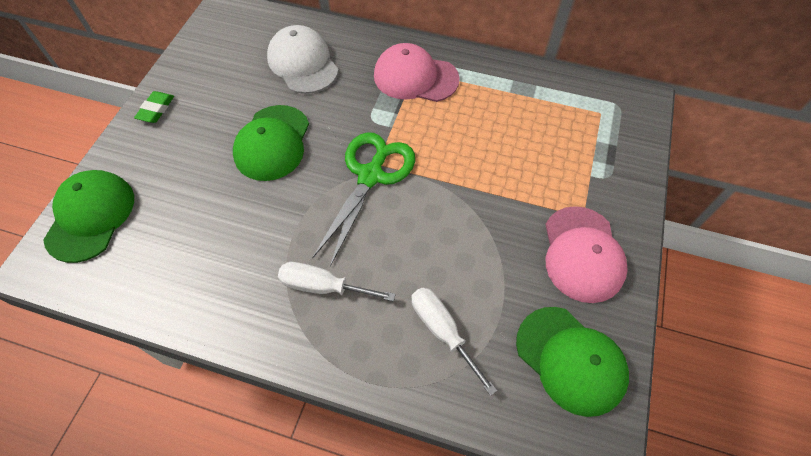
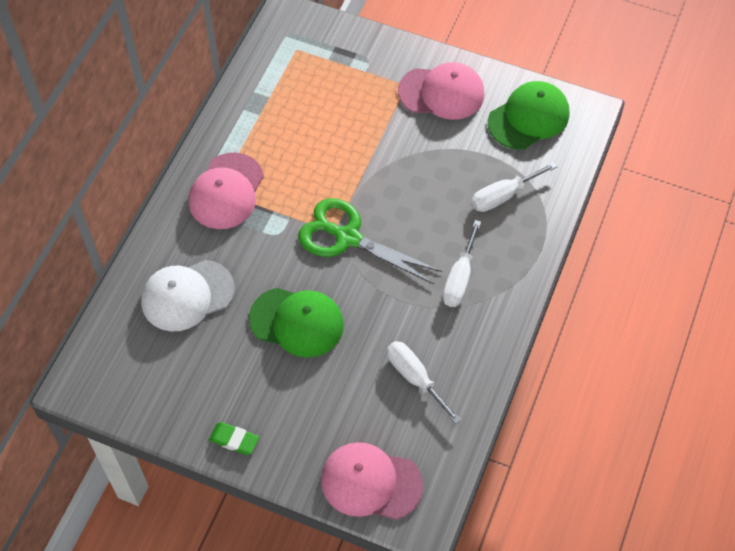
camera: 85 degrees left, 0 degrees up
(90, 216) = (371, 482): green cap -> pink cap
(200, 248) = (415, 378): none -> white screwdriver

